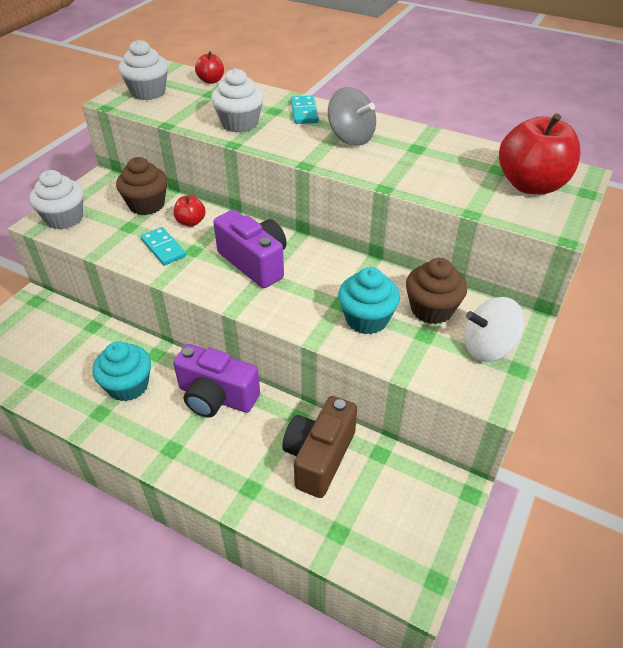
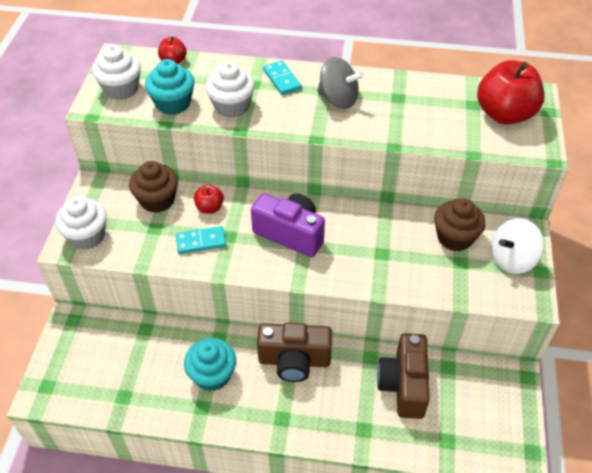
camera: 20 degrees left, 5 degrees up
(163, 248) = (201, 242): turquoise domino -> turquoise domino turned 45 degrees counterclockwise
(216, 397) = (294, 360): purple camera -> brown camera
(366, 319) = (409, 261): turquoise cupcake -> turquoise cupcake (173, 103)

